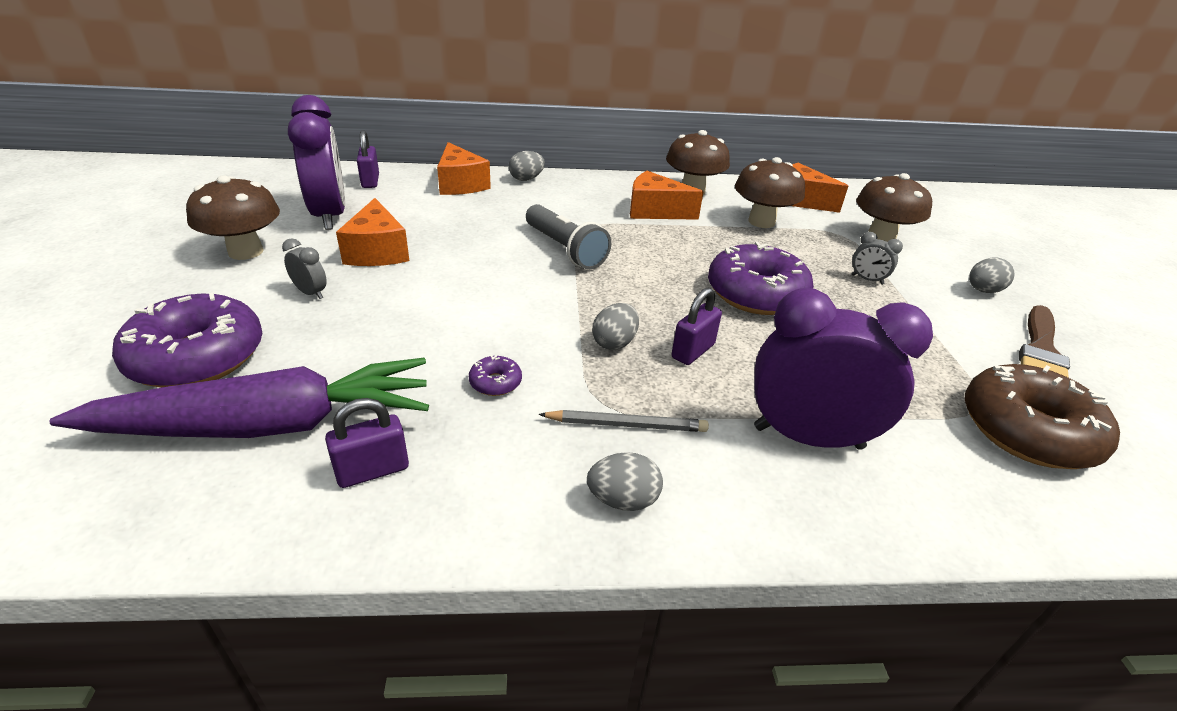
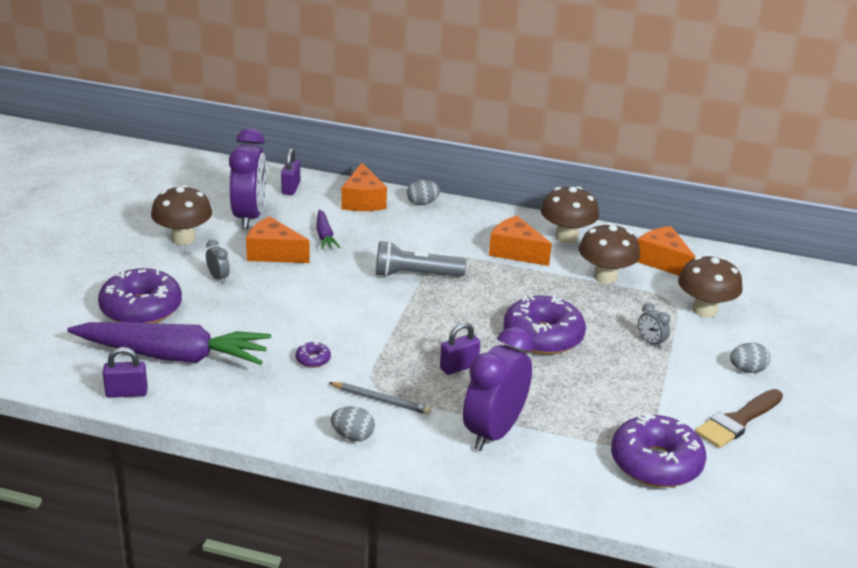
camera: 20 degrees right, 5 degrees down
(372, 470) = (222, 391): purple padlock -> purple padlock (126, 393)
(377, 251) = (273, 253): orange cheese -> orange cheese turned 105 degrees clockwise
(433, 223) = (324, 235): none -> purple carrot
(565, 249) = (415, 275): grey flashlight -> grey flashlight turned 105 degrees clockwise
(614, 343) = (407, 350): grey egg -> none
(808, 437) = (494, 432): purple clock -> purple clock turned 90 degrees counterclockwise
(1027, 431) = (656, 463): brown donut -> purple donut

